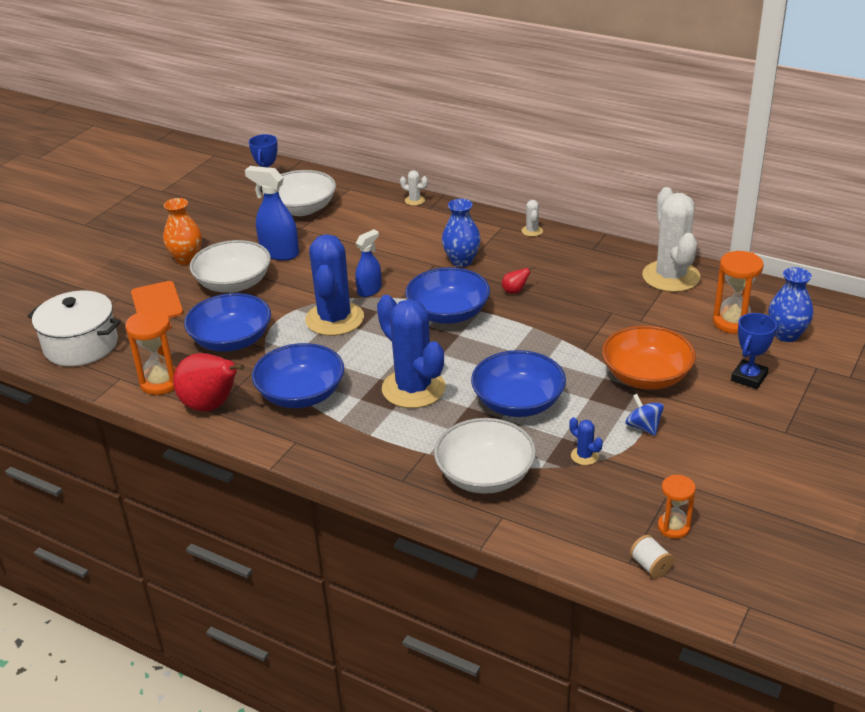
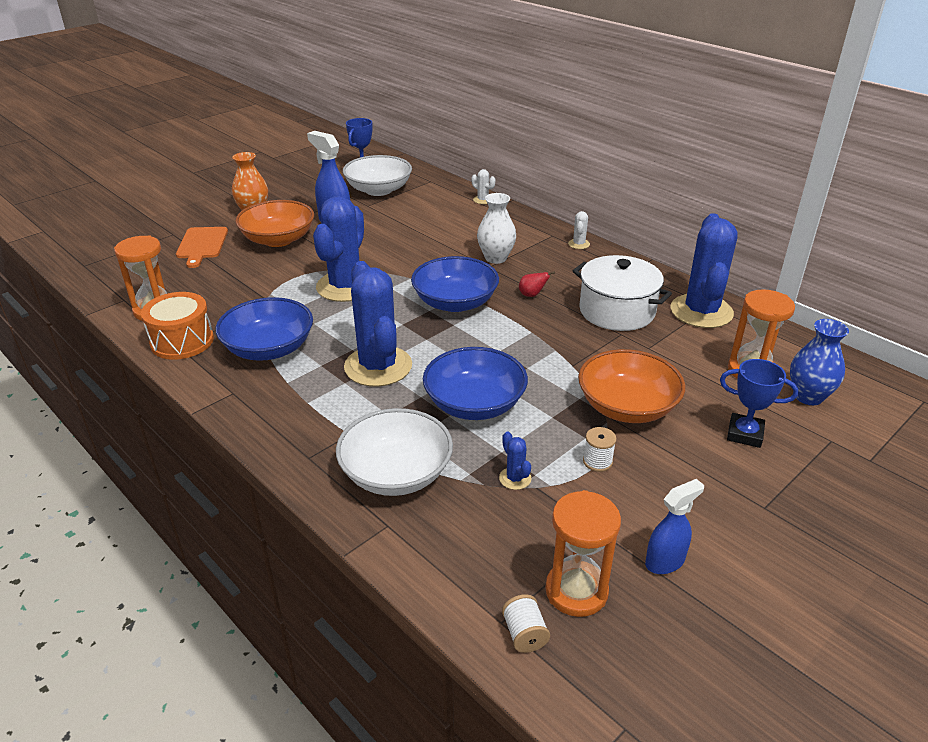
camera: 15 degrees right, 0 degrees up
(81, 345) = (114, 265): white pot -> white pot (617, 311)
(211, 406) = (182, 341): red pear -> orange drum
(231, 340) = (242, 287): blue bowl -> none
(234, 283) = (278, 239): white bowl -> orange bowl
(369, 290) = (394, 268): blue spray bottle -> blue spray bottle (665, 561)
(461, 261) = (496, 258): blue vase -> white vase
(643, 427) = (597, 461): blue spinning top -> white spool
(671, 277) = (701, 311): white cactus -> blue cactus
(673, 527) = (576, 591): orange hourglass -> orange hourglass, size x1.56
(749, 377) = (745, 434): blue trophy -> blue trophy turned 60 degrees clockwise

